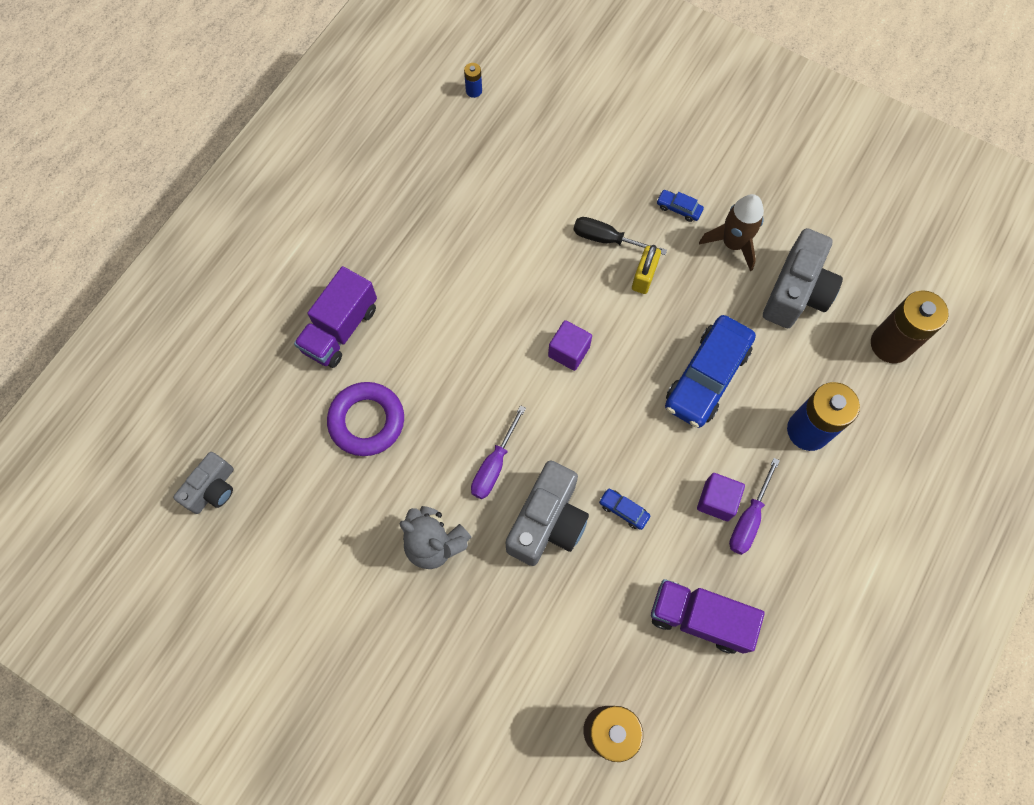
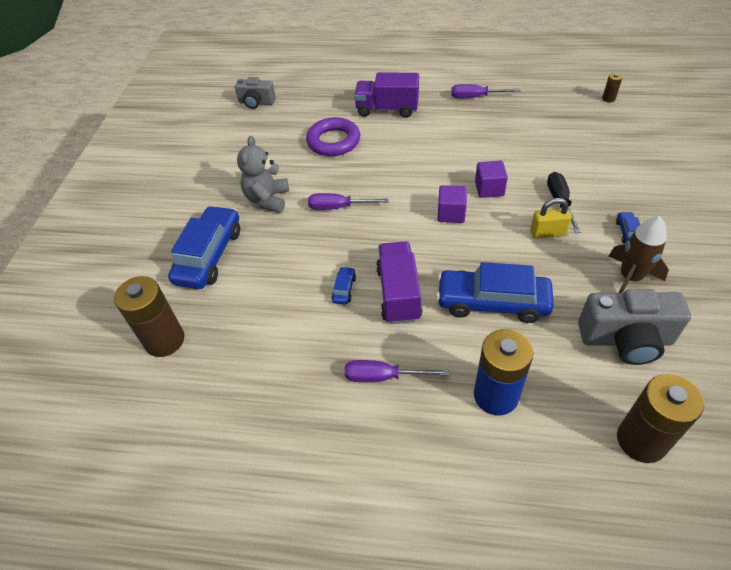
camera: 70 degrees right, 20 degrees down
(382, 218) = (476, 97): none -> purple screwdriver
(474, 91) = (608, 99): blue battery -> brown battery
(497, 644) = (209, 255): none -> blue car
(547, 522) = (311, 249): grey camera -> none
(699, 618) = (277, 370): purple truck -> purple truck (398, 294)
(717, 501) = (386, 347): purple cube -> purple cube (489, 189)

